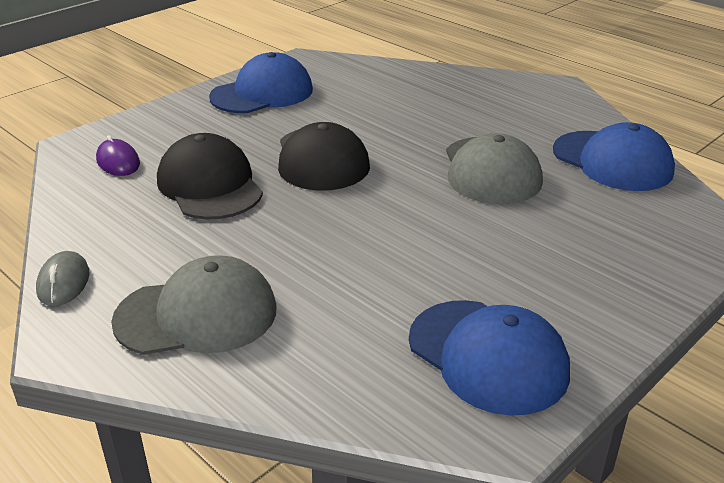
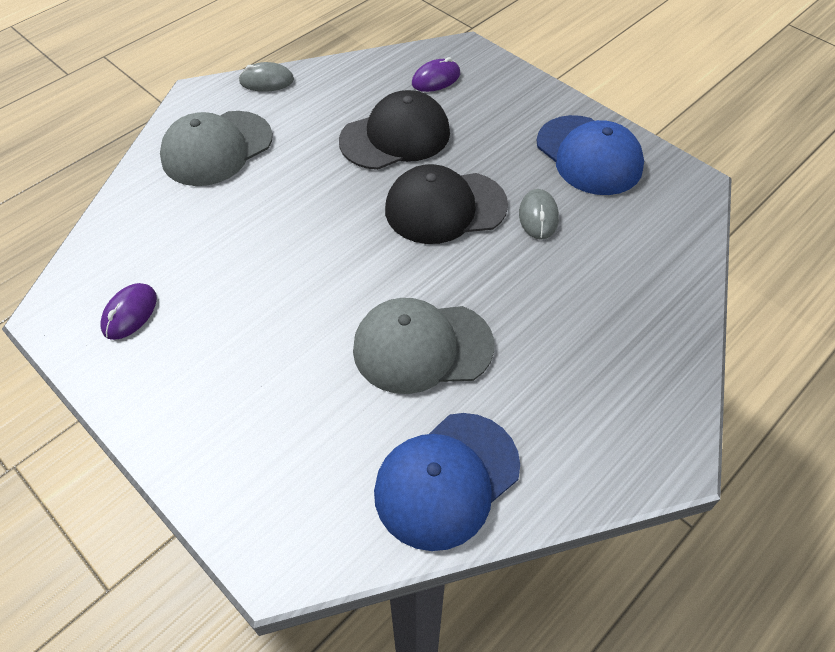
camera: 90 degrees right, 20 degrees up
(197, 315) = (217, 148): grey cap -> grey cap turned 60 degrees clockwise
(336, 117) = (538, 216): none -> grey mouse
(488, 356) = (130, 313): blue cap -> purple mouse

